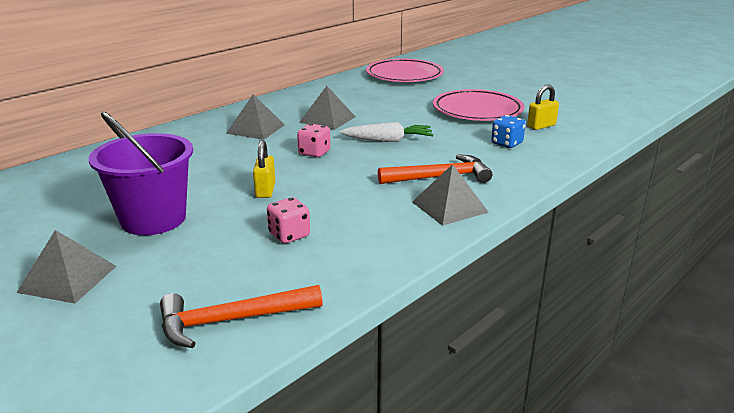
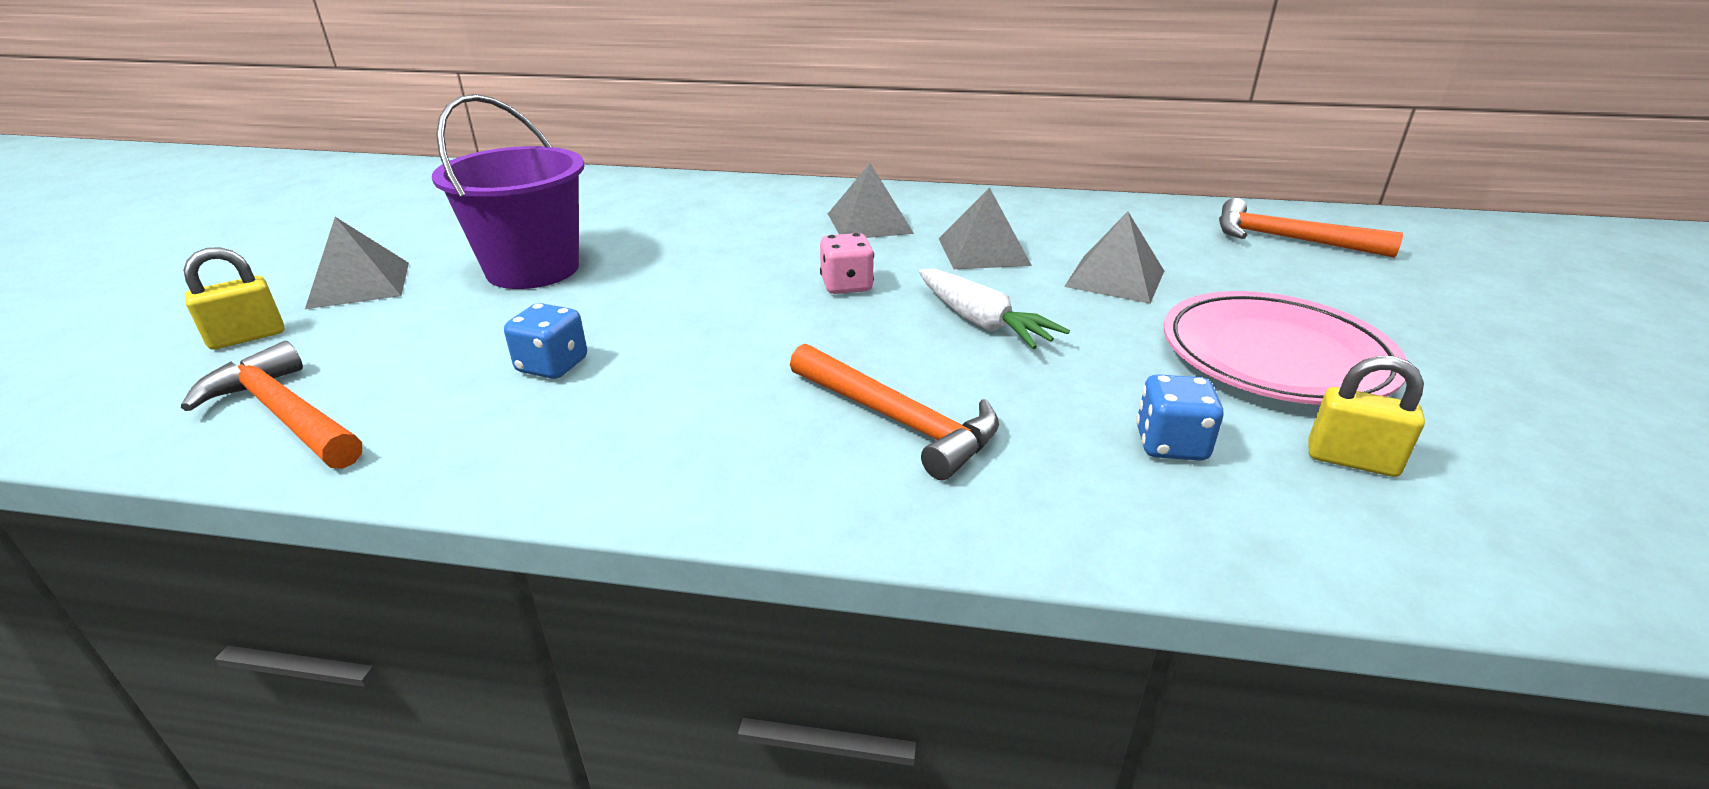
camera: 55 degrees right, 5 degrees up
(265, 190) = (678, 300): yellow padlock -> yellow padlock (247, 337)
(289, 235) = (552, 366): pink dice -> blue dice
(404, 75) = (1288, 239): pink plate -> orange hammer
(449, 207) = (782, 473): grey pyramid -> grey pyramid (1115, 278)

